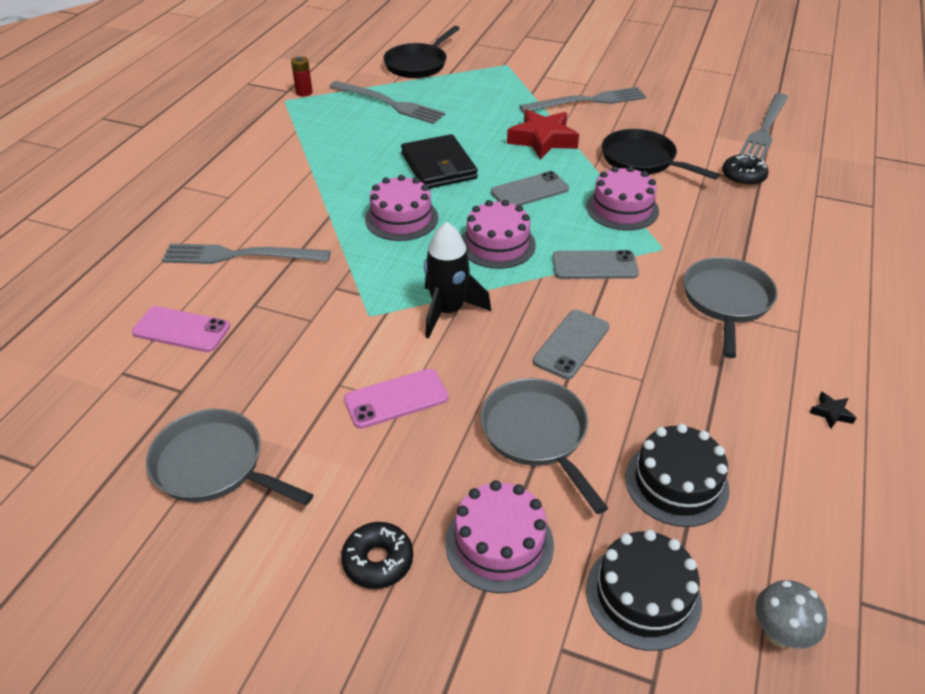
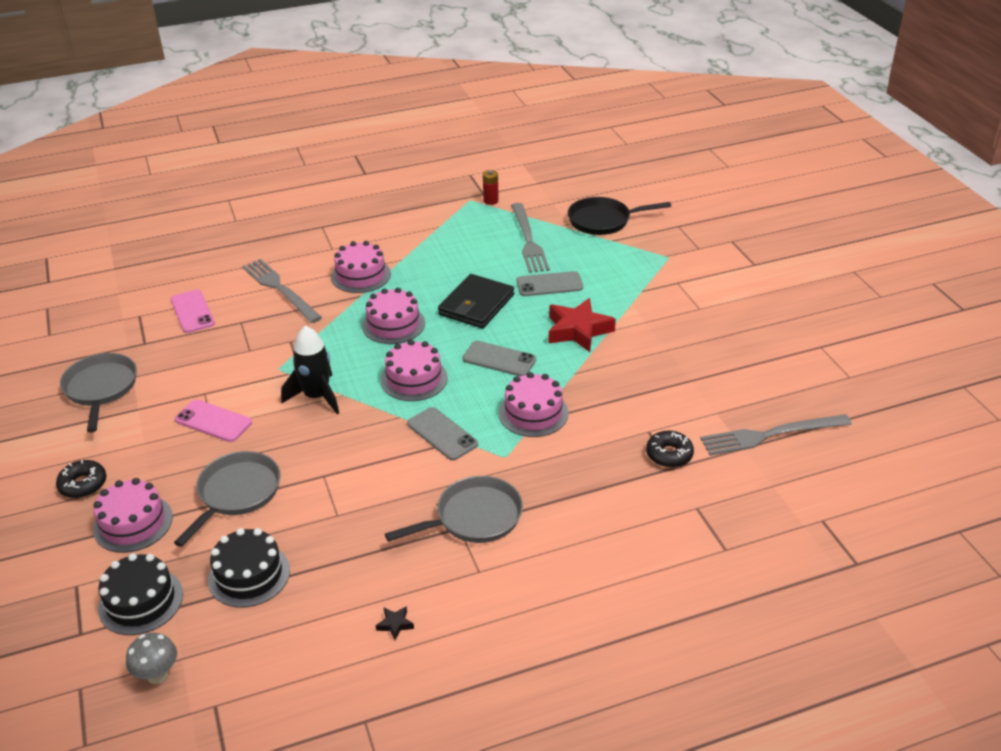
camera: 50 degrees right, 5 degrees down
(298, 201) = (361, 275): none -> pink cake
(571, 344) = (340, 465): grey phone -> grey phone (549, 284)
(587, 101) = (671, 322): grey fork -> none
(642, 160) = (618, 391): black pan -> none

